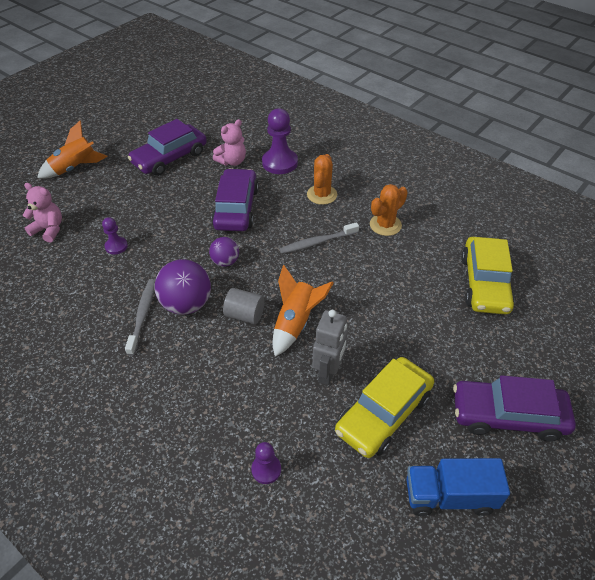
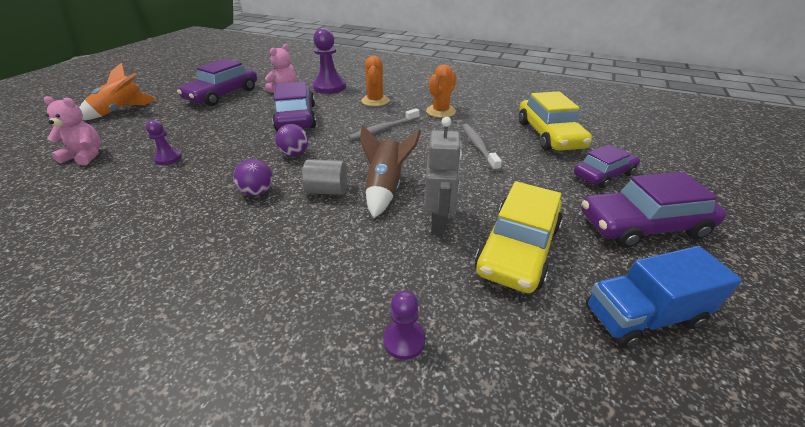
camera: 15 degrees left, 10 degrees down
(143, 315) = (204, 209): grey toothbrush -> grey toothbrush (478, 146)
(186, 304) = (257, 192): purple ball -> purple ball, size x0.58
(296, 323) = (385, 188): orange rocket -> brown rocket
(509, 349) = (603, 174): none -> purple car

